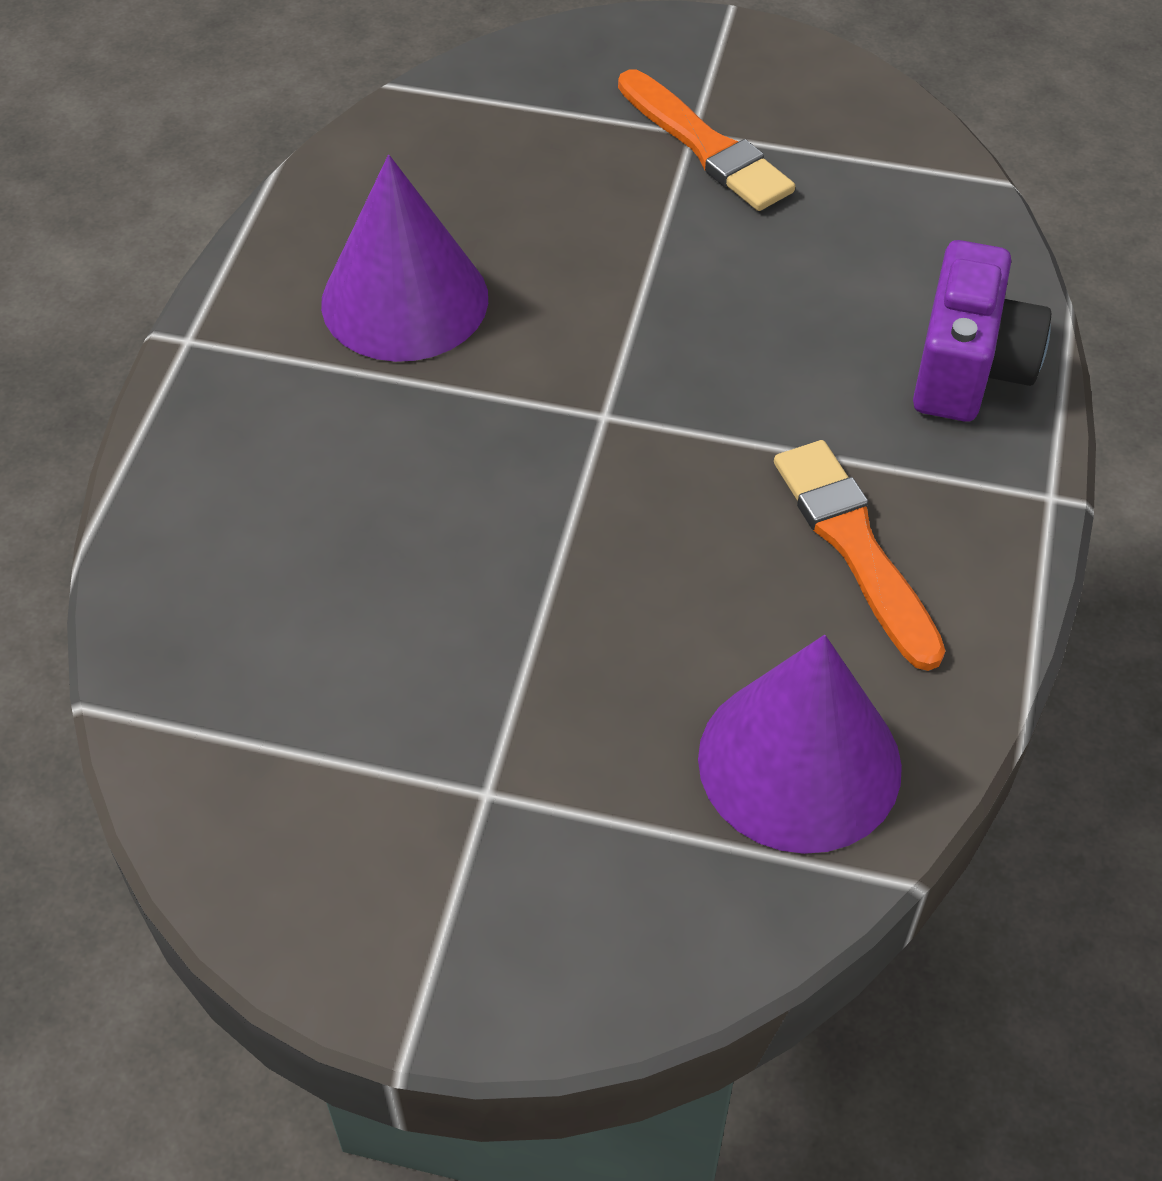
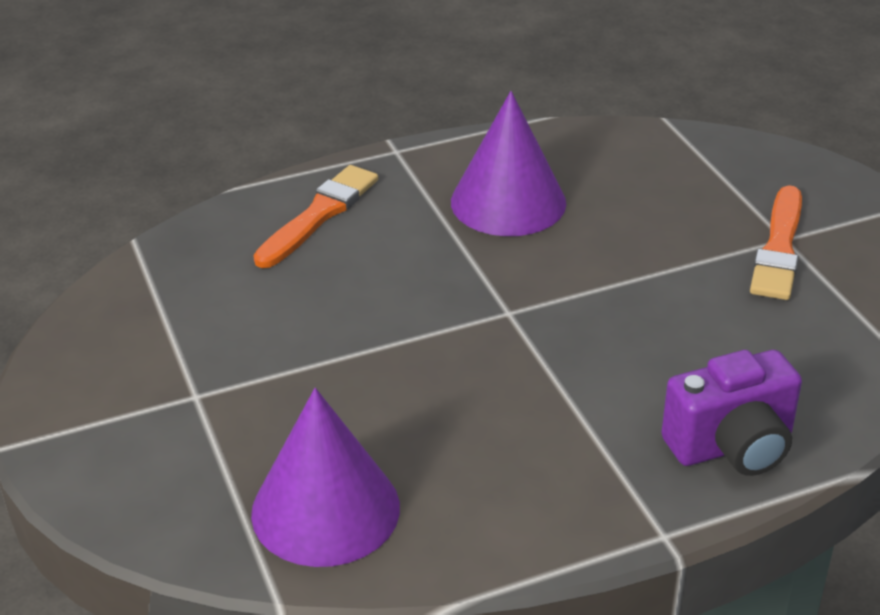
camera: 55 degrees right, 15 degrees down
(855, 547) = (518, 460): orange brush -> orange brush (319, 215)

